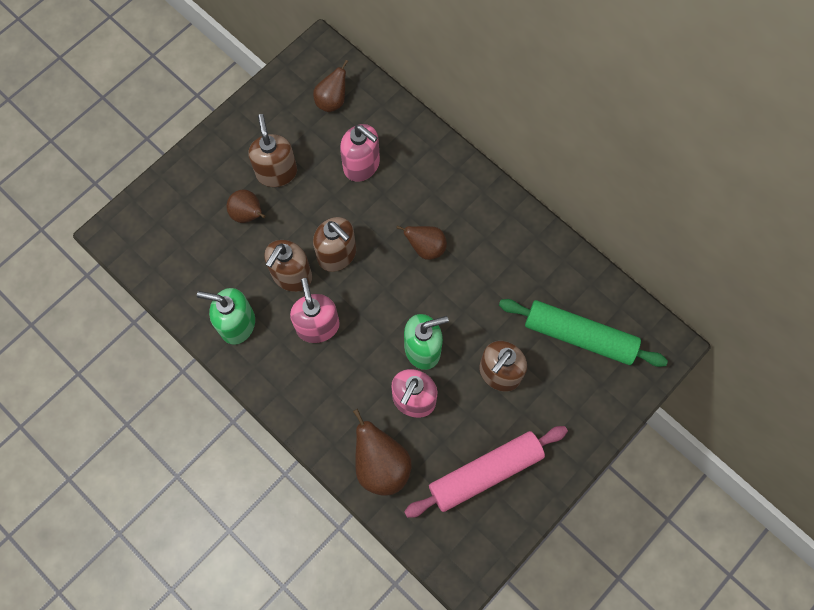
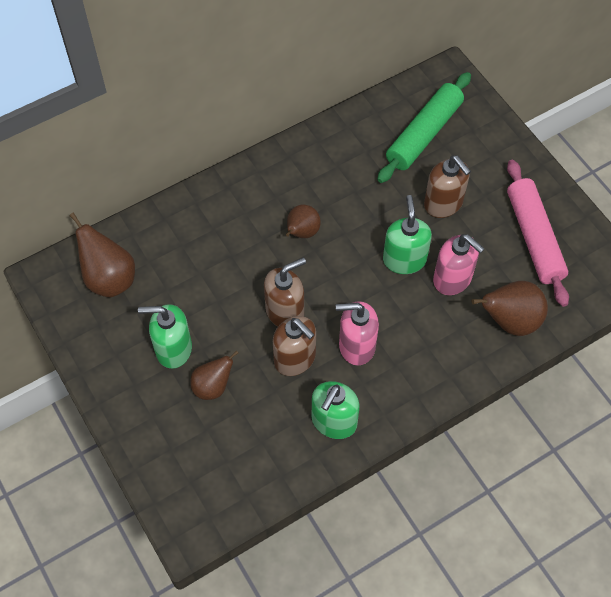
camera: 75 degrees left, 10 degrees down
(276, 172) = (173, 349): brown soap dispenser -> green soap dispenser
(332, 101) = (109, 278): brown pear -> brown pear, size x1.54
(362, 165) = (194, 268): pink soap dispenser -> none

